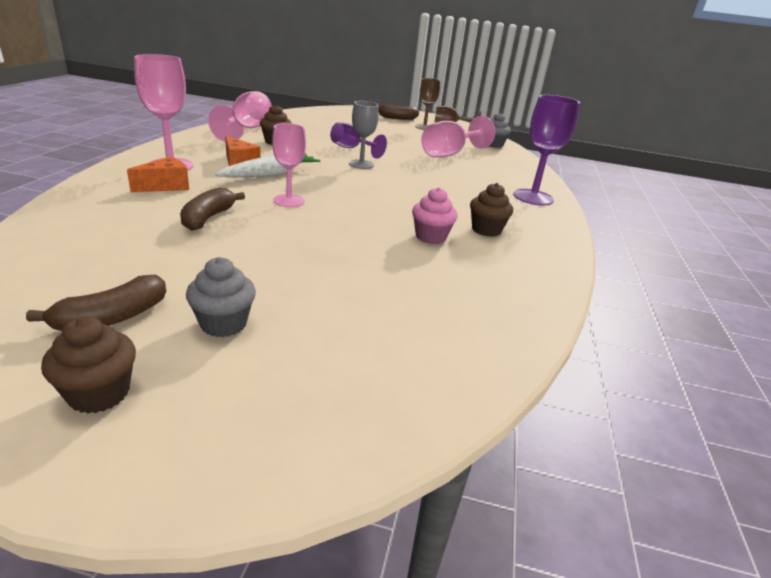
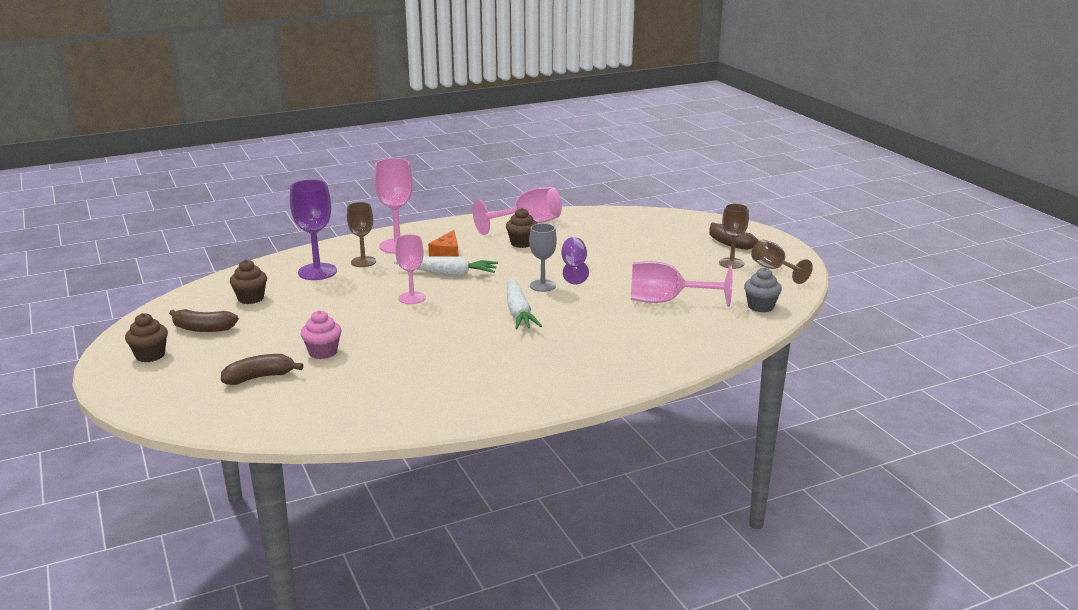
camera: 55 degrees right, 5 degrees down
(166, 186) = (363, 262): orange cheese -> brown goblet
(208, 218) = (340, 293): brown banana -> brown banana (259, 377)
(223, 324) = (232, 352): grey cupcake -> none
(391, 185) = (518, 312): none -> white carrot
(430, 237) = (440, 359): pink cupcake -> pink cupcake (323, 352)
(486, 230) = (495, 373): brown cupcake -> brown cupcake (251, 298)
(533, 197) = (624, 368): purple goblet -> purple goblet (317, 272)

